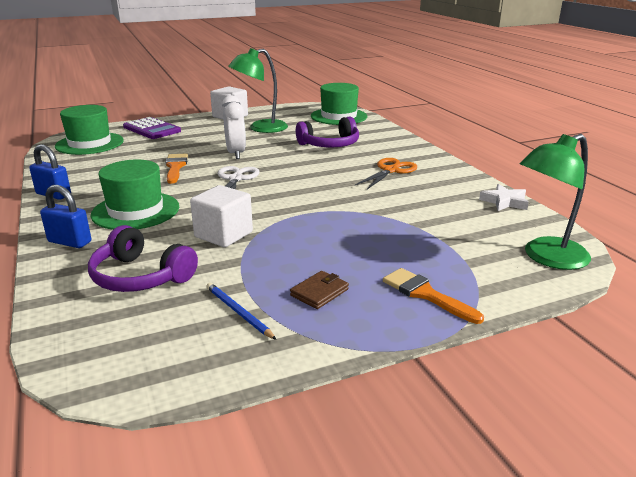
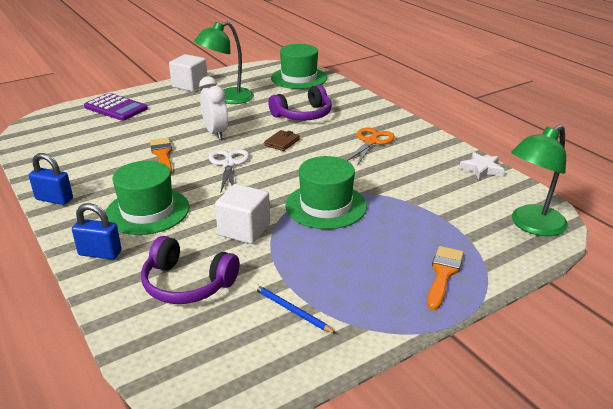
camera: 10 degrees left, 5 degrees up
(89, 143) = (59, 131): green hat -> green hat (326, 206)
(319, 292) = (354, 282): brown wallet -> brown wallet (282, 142)
(425, 294) = (443, 273): orange brush -> orange brush turned 75 degrees clockwise

